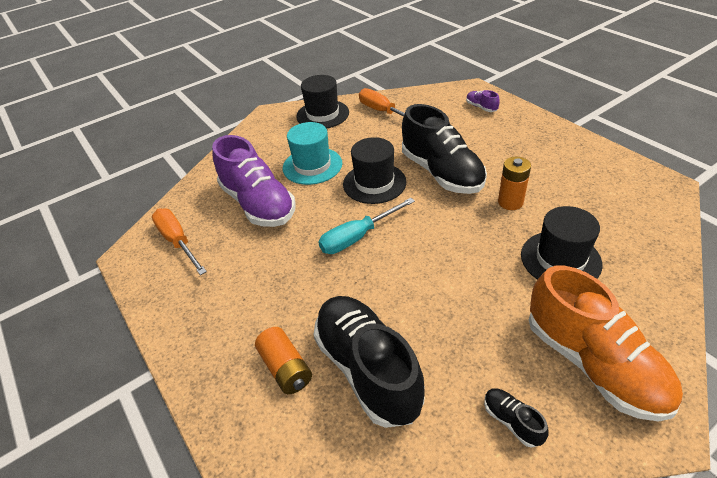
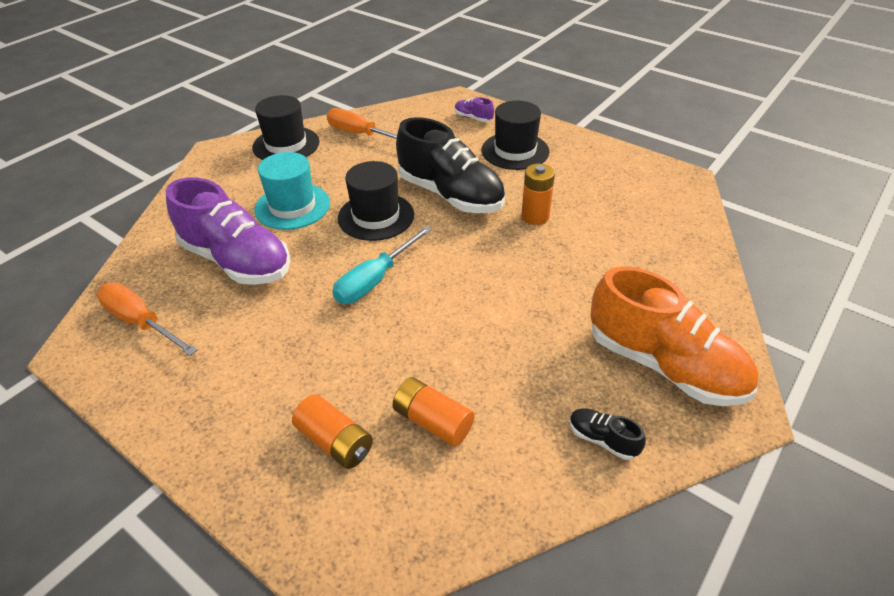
camera: 20 degrees left, 0 degrees up
(368, 369) = (433, 421): black shoe -> orange battery
(560, 259) = (603, 267): black hat -> black hat (515, 151)

